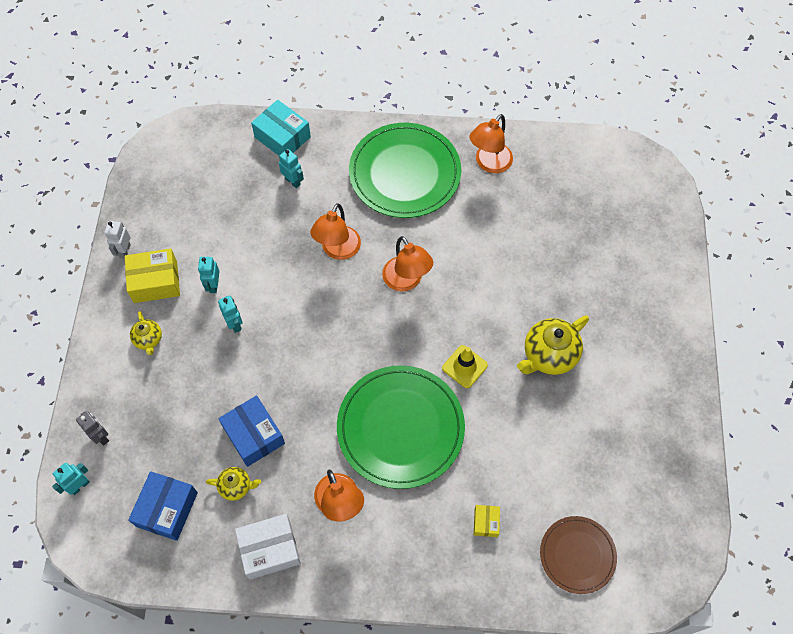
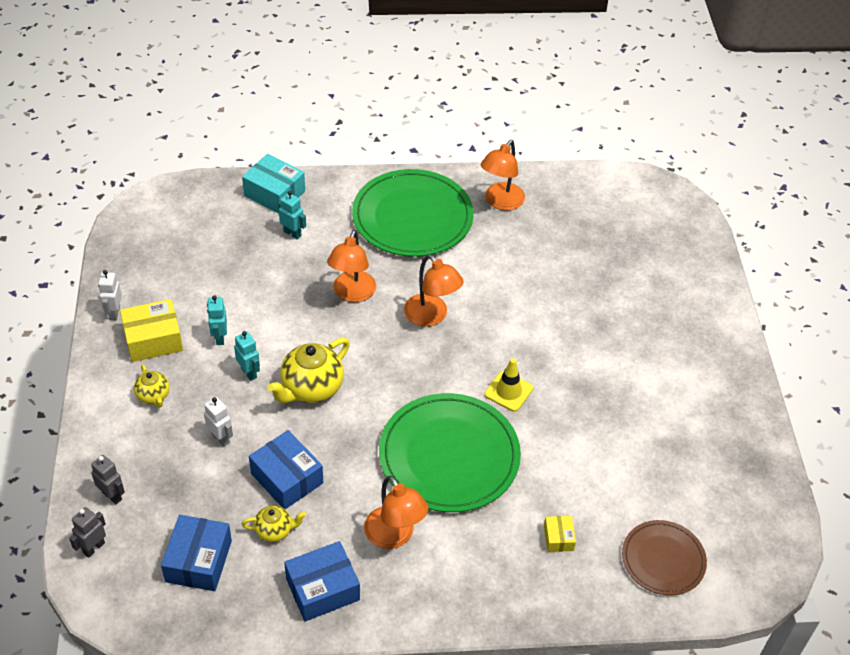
camera: 10 degrees left, 15 degrees down
(80, 486) = (93, 548): turquoise robot -> grey robot
(201, 388) = (221, 438): none -> white robot
(270, 549) = (322, 589): white box -> blue box
(549, 355) = (596, 373): yellow teapot -> yellow teapot (311, 388)

